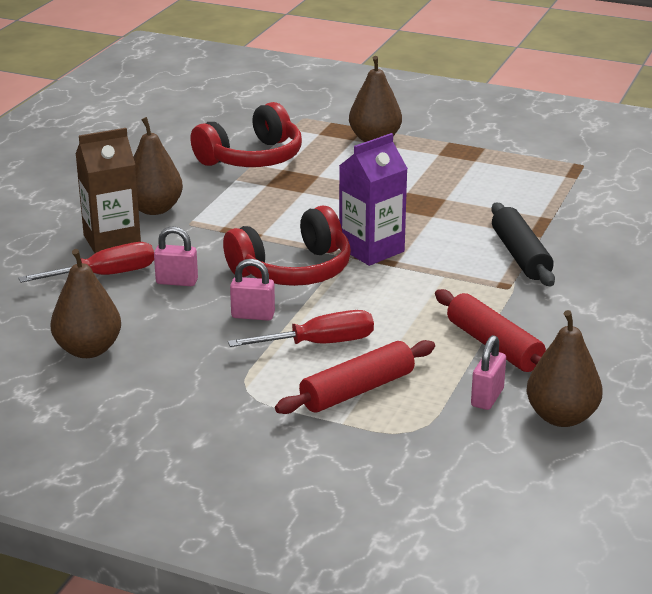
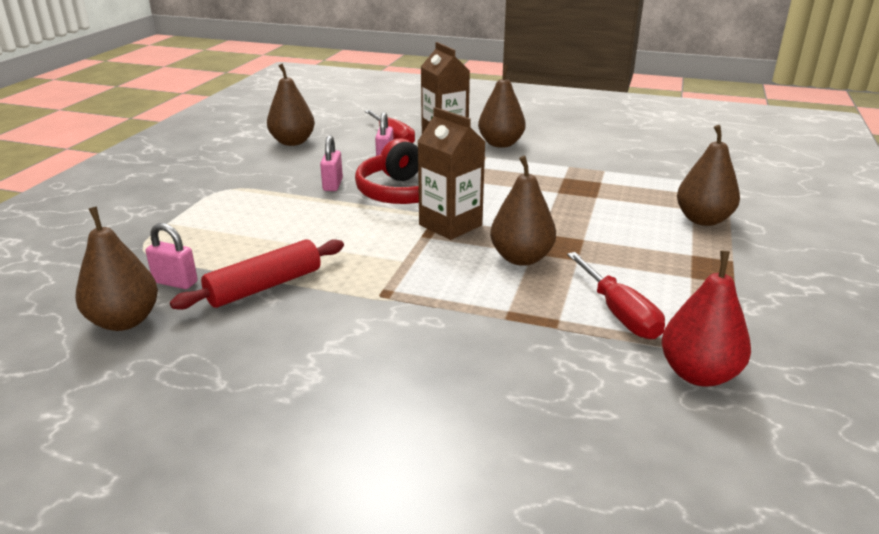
camera: 85 degrees right, 0 degrees up
(252, 158) = (616, 169): red headphones -> none
(319, 344) = (285, 209): red screwdriver -> red screwdriver (618, 313)
(357, 390) = (210, 226): red rolling pin -> none
(371, 250) = (450, 225): purple carton -> brown carton
(442, 222) = (521, 258): none -> brown pear
(521, 255) = (454, 304): black rolling pin -> none
(602, 179) = (698, 374): none -> red pear

